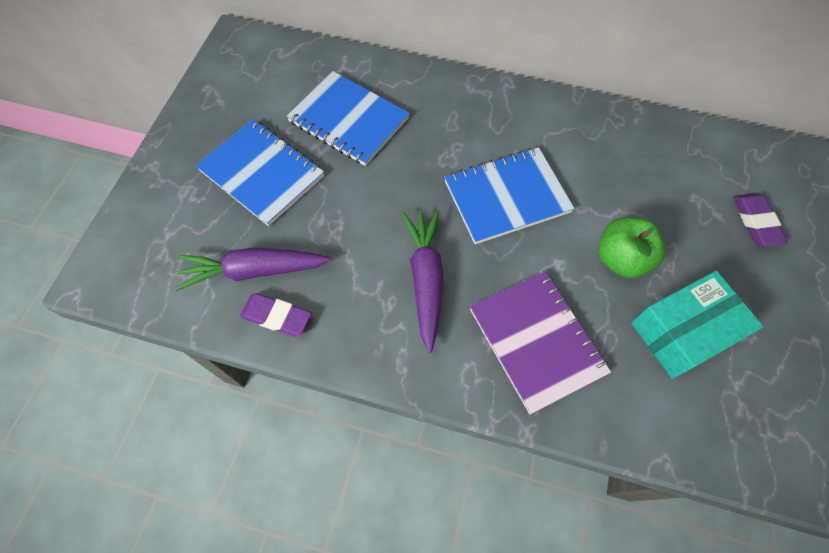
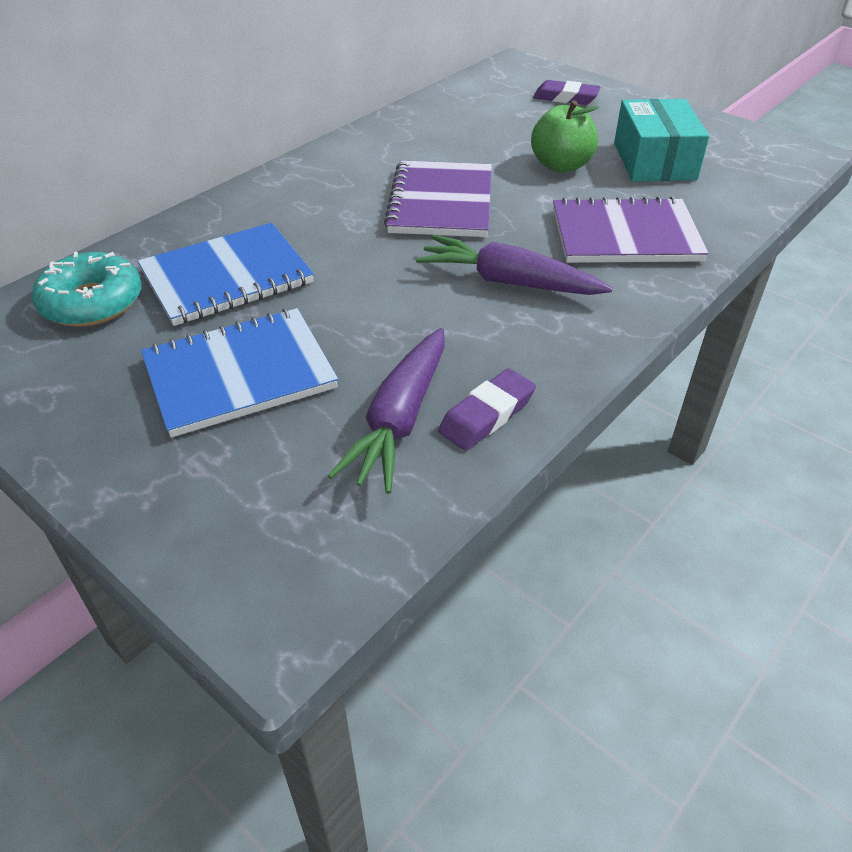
camera: 65 degrees left, 20 degrees down
(294, 73) = (92, 302): none -> turquoise donut
(506, 197) = (441, 202): blue notebook -> purple notebook

